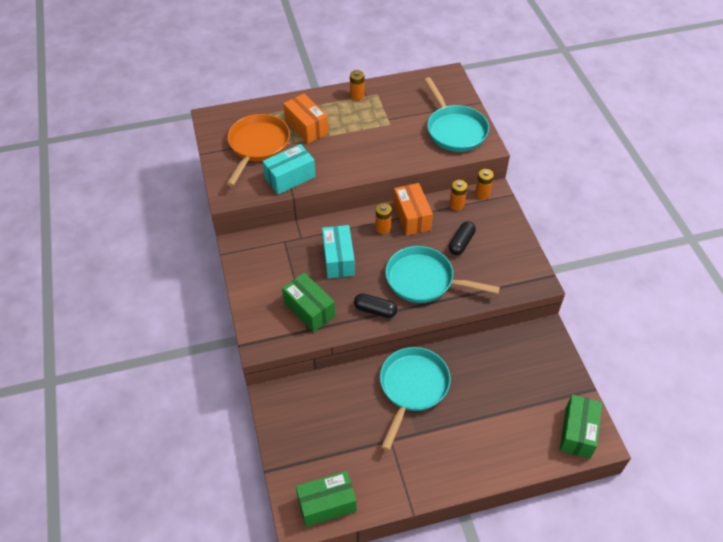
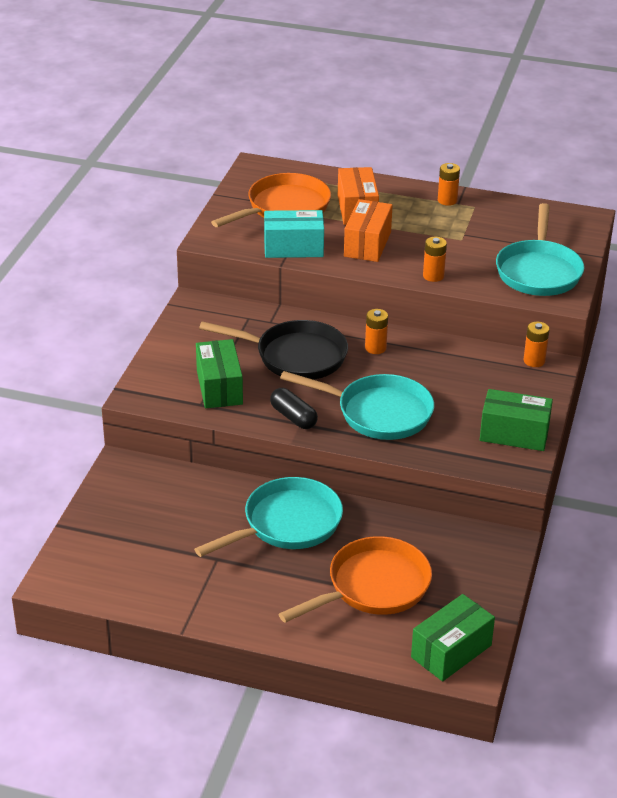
camera: 30 degrees right, 15 degrees down
(327, 504) = (96, 581): green box -> green box (514, 434)
(338, 259) = (295, 356): turquoise box -> black pan
(412, 217) = (421, 350): orange box -> orange box (367, 244)
(424, 280) = (378, 413): turquoise pan -> turquoise pan turned 150 degrees clockwise
(456, 204) = (490, 359): orange battery -> orange battery (433, 276)
(461, 243) = (459, 396): black capsule -> none
(499, 408) = (373, 587): none -> orange pan

